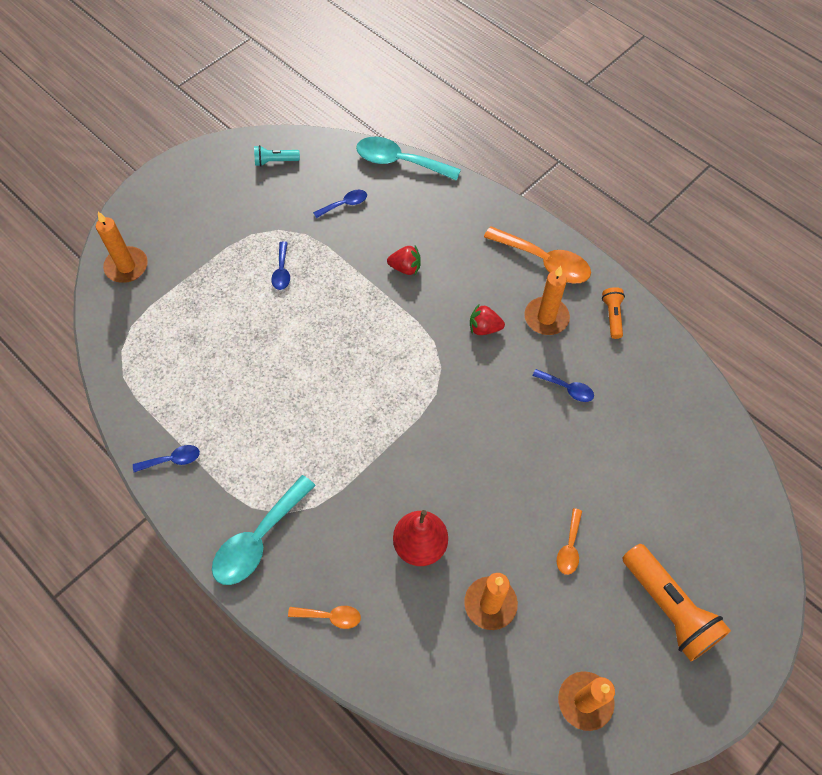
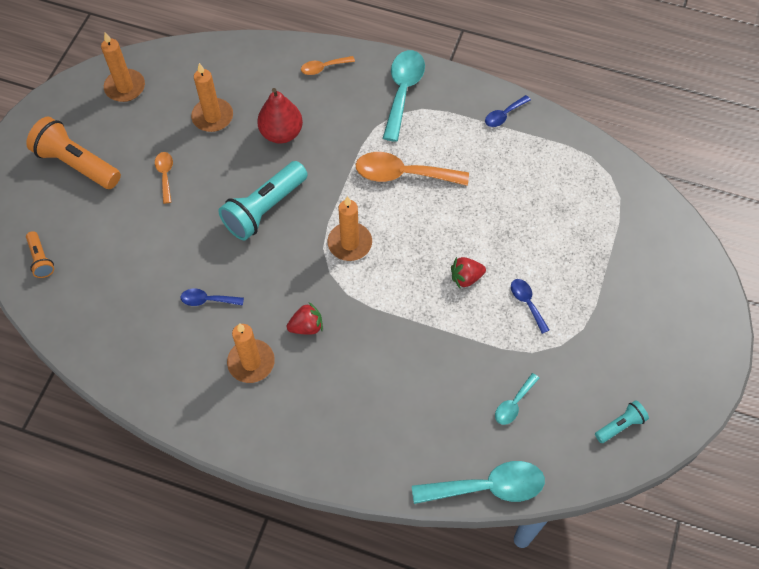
camera: 155 degrees right, 0 degrees up
(126, 266) = (670, 247): orange candle -> orange candle (350, 243)
(345, 204) = (514, 404): blue spoon -> turquoise spoon
(405, 268) = (412, 357): red strawberry -> red strawberry (466, 278)
(476, 459) = (265, 209): none -> turquoise flashlight
(544, 262) = (275, 425): orange spoon -> orange spoon (403, 174)
(612, 316) = (186, 392): orange flashlight -> orange flashlight (41, 259)

